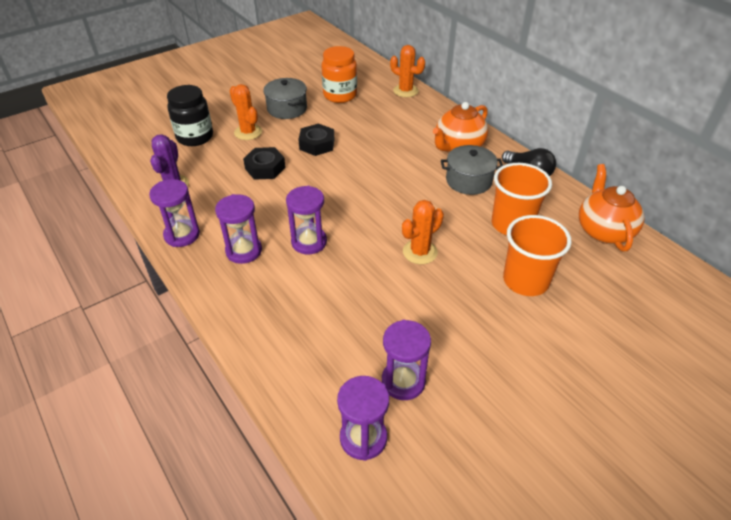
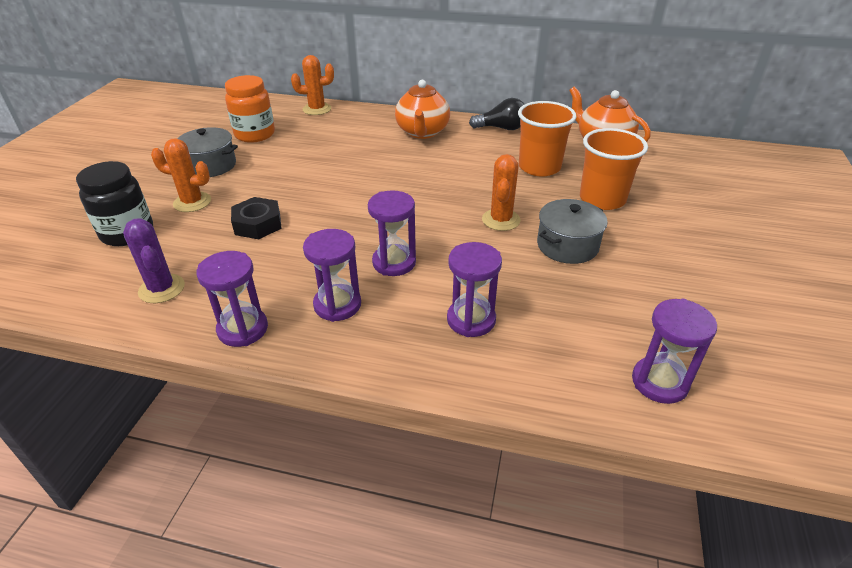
camera: 40 degrees left, 5 degrees down
(317, 144) = (287, 182): black nut -> none
(403, 381) = (625, 319): purple hourglass -> purple hourglass (471, 320)
(468, 181) = (465, 152): grey pot -> grey pot (567, 246)

